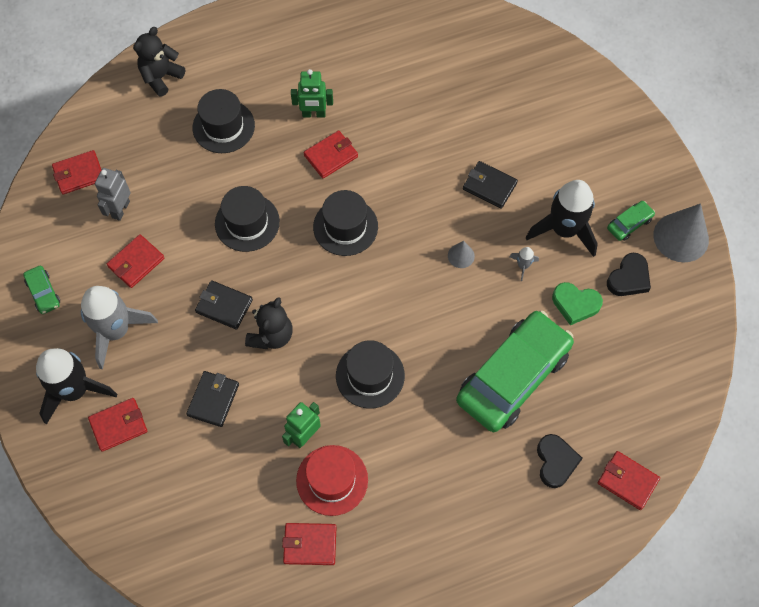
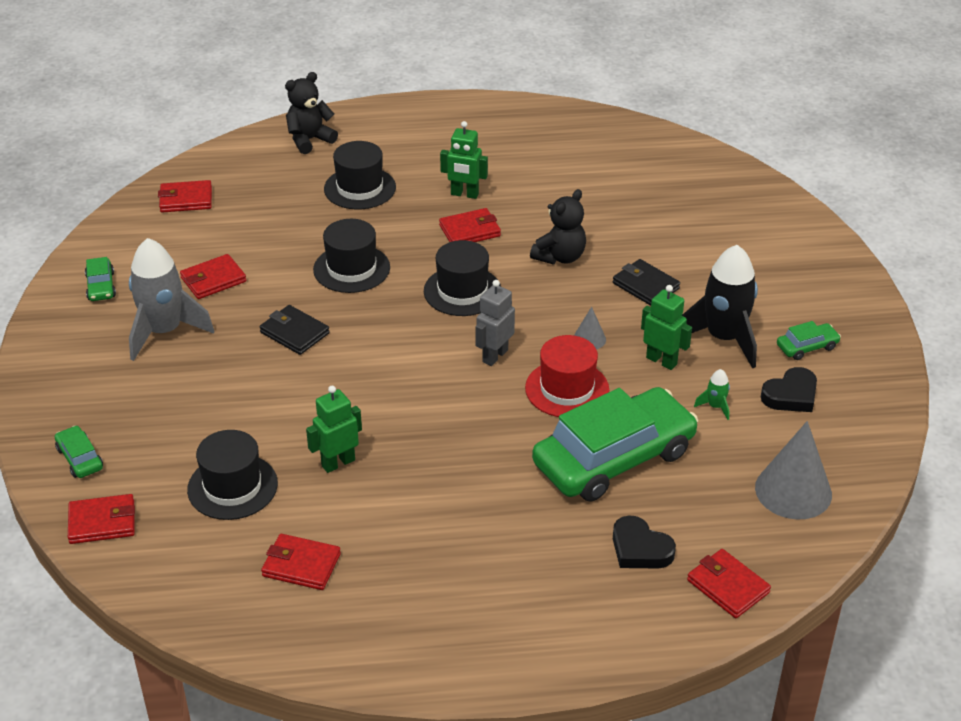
camera: 15 degrees right, 25 degrees down
(75, 390) = (94, 373): black rocket -> none
(98, 483) = (80, 458): none -> green car
(118, 425) = (128, 412): red wallet -> red wallet (102, 522)
(120, 209) = (217, 234): grey robot -> grey robot (494, 356)
(213, 400) = (246, 410): black wallet -> none
(271, 335) = (337, 367): black teddy bear -> black teddy bear (560, 257)
(332, 480) = (353, 510): red hat -> red hat (567, 389)
(370, 375) = (439, 424): black hat -> black hat (232, 486)
(523, 266) = (661, 361): grey rocket -> green robot
(556, 462) = (640, 549): black heart -> black heart turned 120 degrees clockwise
(575, 304) = (715, 406): green heart -> green rocket
(681, 237) = (869, 370): grey cone -> grey cone (793, 491)

